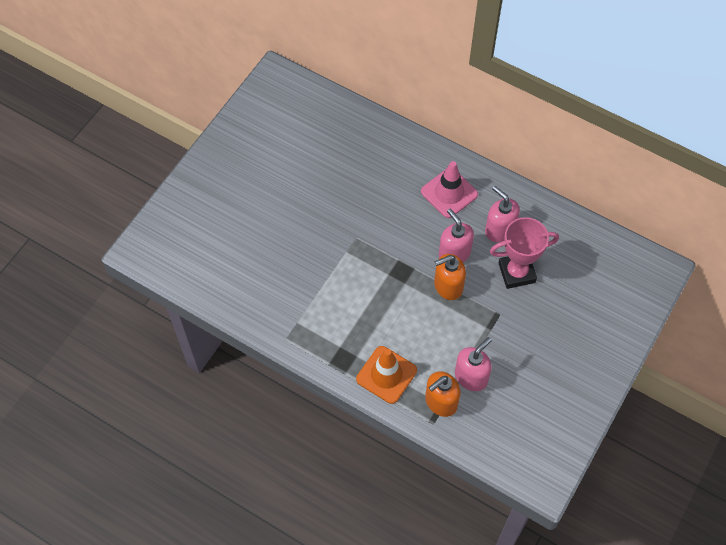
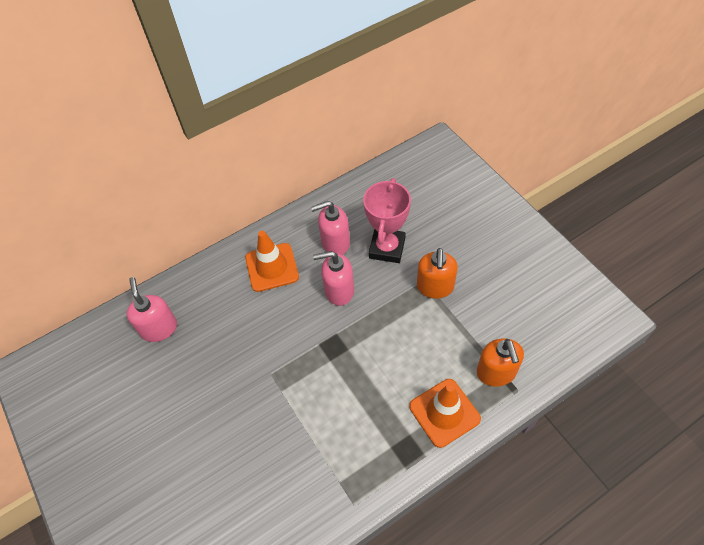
camera: 60 degrees left, 5 degrees down
(448, 286) = (371, 311): orange soap dispenser -> orange soap dispenser (435, 287)
(449, 193) = (272, 267): pink traffic cone -> orange traffic cone
(471, 377) = (479, 333): pink soap dispenser -> pink soap dispenser (159, 328)

